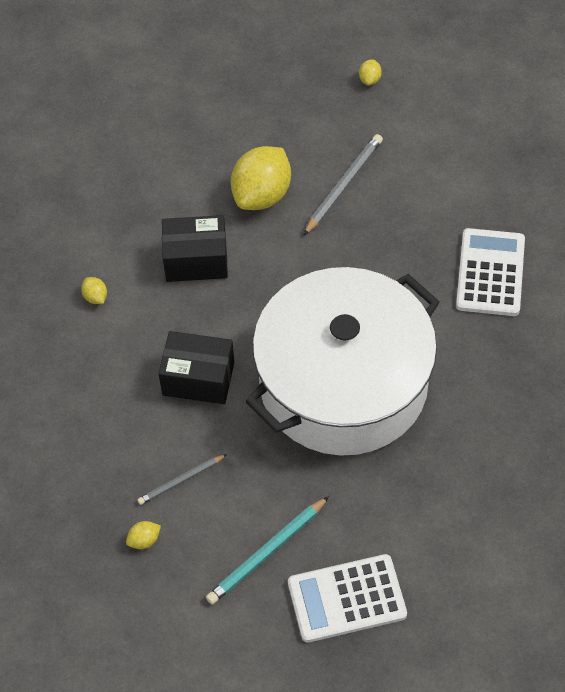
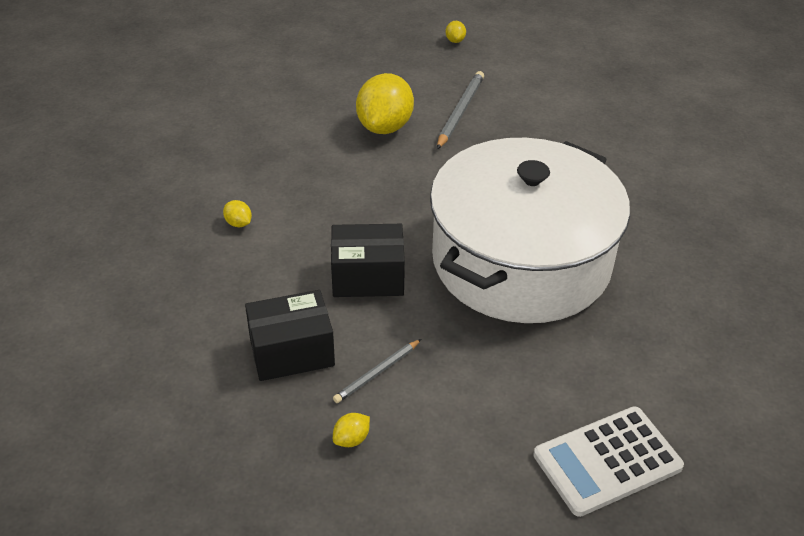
camera: 15 degrees left, 15 degrees down
(196, 260) = (335, 182): black box -> black box (292, 352)
(267, 553) = (499, 429): turquoise pencil -> none
(490, 273) = (625, 158): white calculator -> none

